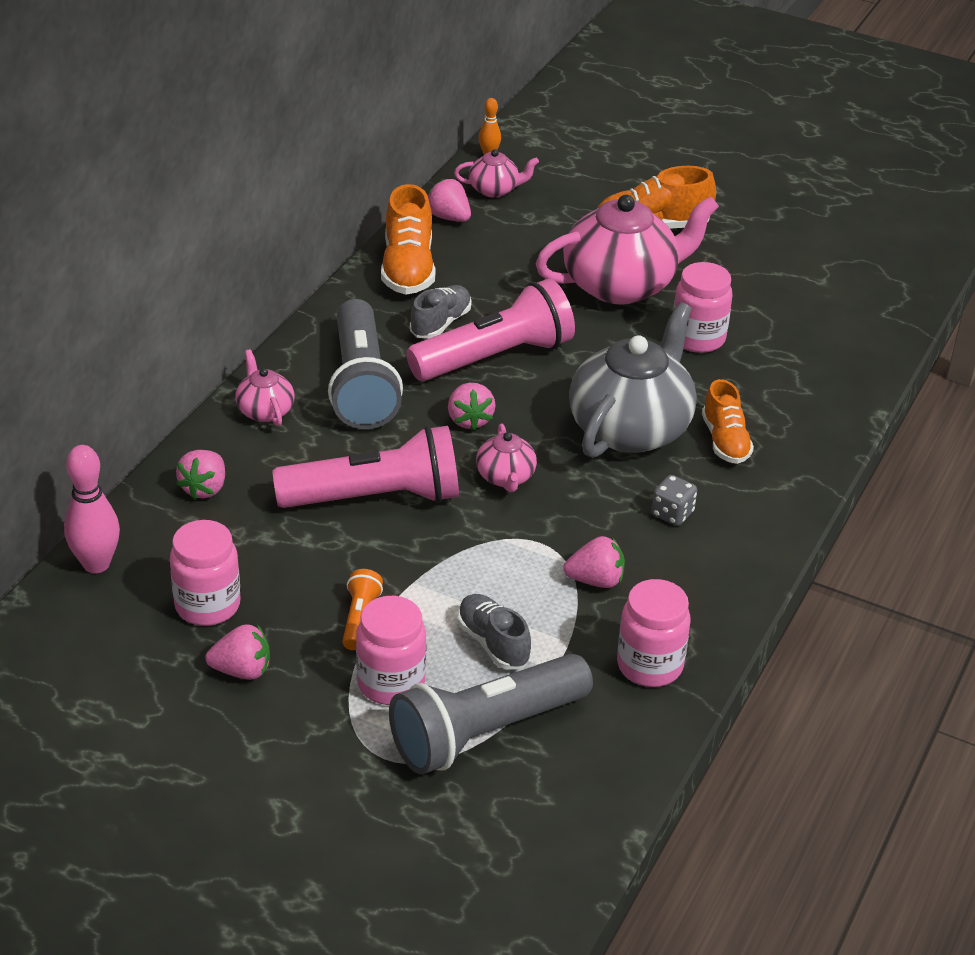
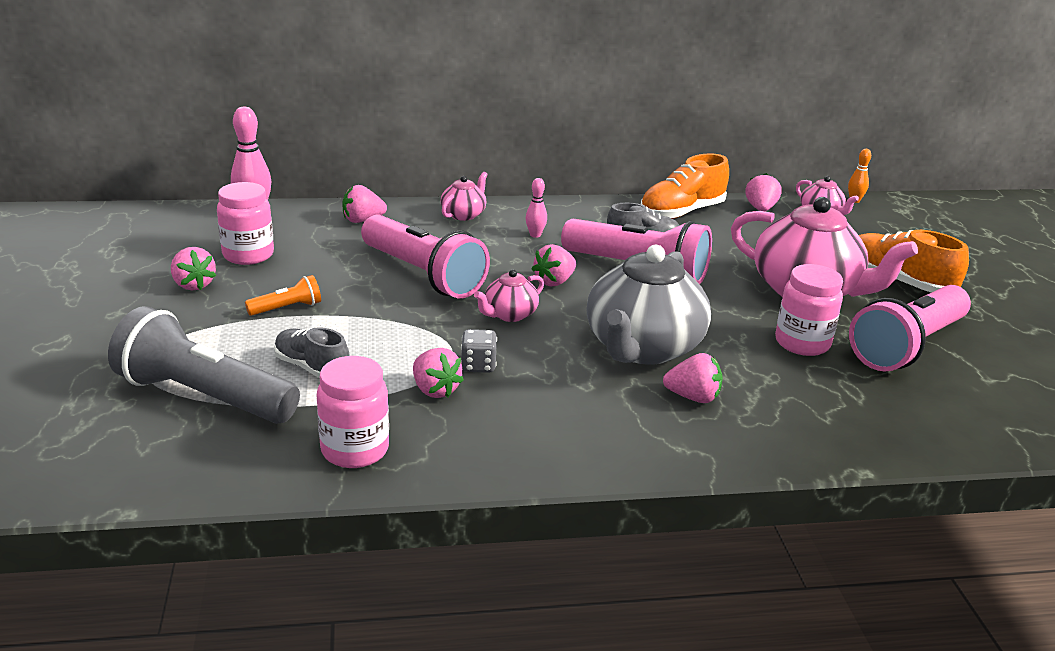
camera: 55 degrees right, 10 degrees down
(362, 385) = (535, 235): grey flashlight -> pink bowling pin
(391, 683) = (227, 341): pink jar -> none
(493, 643) = (312, 368): grey shoe -> grey shoe turned 75 degrees counterclockwise
(631, 428) = (642, 348): grey teapot -> grey teapot turned 120 degrees clockwise
(672, 513) = (563, 400): grey dice -> grey dice (478, 365)
(725, 441) = (693, 397): orange shoe -> pink strawberry
(748, 289) = (907, 346): none -> pink flashlight

